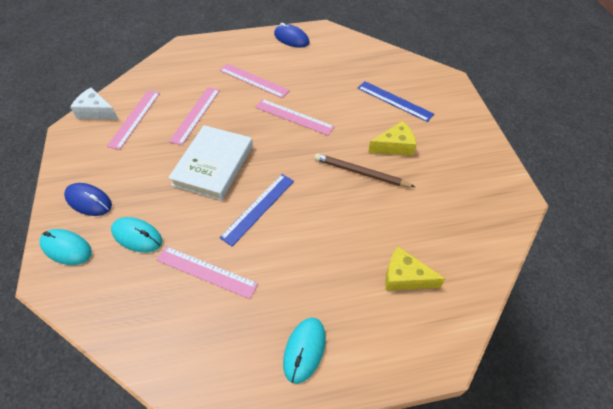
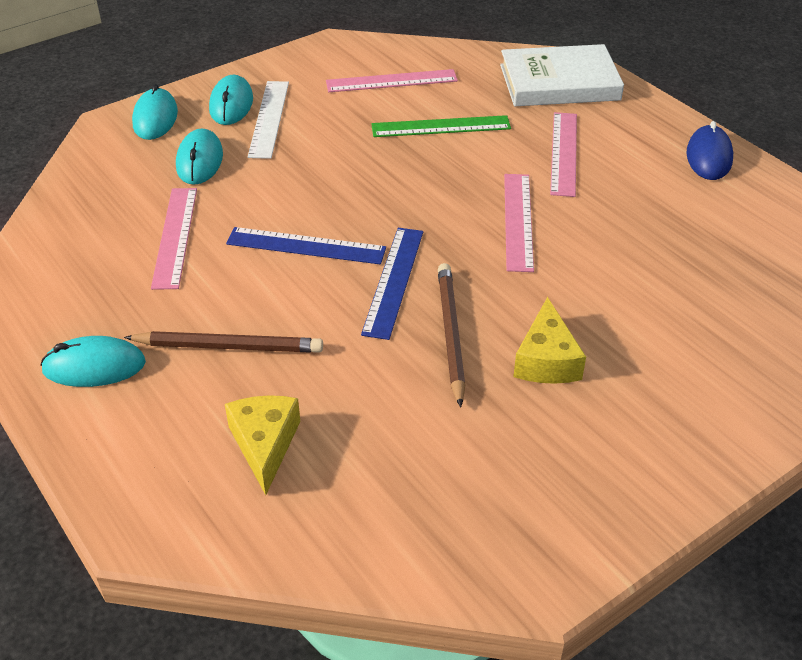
camera: 65 degrees right, 10 degrees down
(89, 201) = (231, 104): blue mouse -> turquoise mouse
(96, 112) = (379, 48): white cheese -> none
(122, 186) = (269, 118): none -> white ruler
(195, 115) = (441, 127): pink ruler -> green ruler
(213, 165) = (357, 177): white book -> white book (559, 82)
(322, 272) = (228, 346): none -> brown pencil
(394, 101) = (667, 330): blue ruler -> blue ruler (393, 281)
(395, 146) = (546, 360): yellow cheese -> yellow cheese turned 45 degrees clockwise

